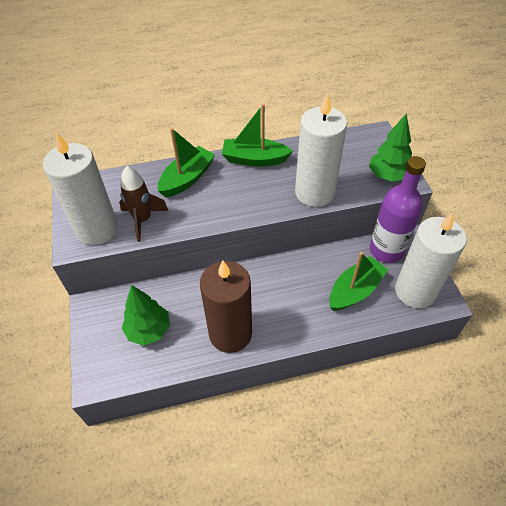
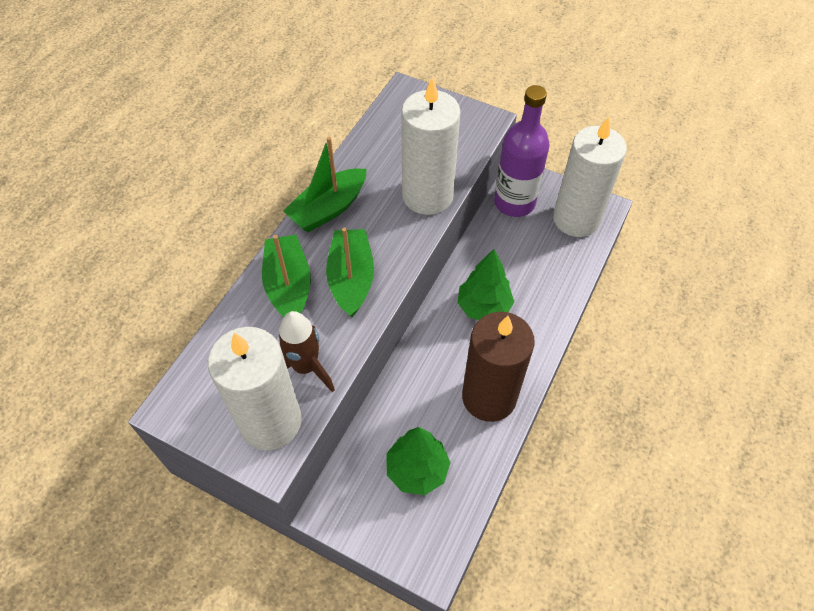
camera: 50 degrees left, 5 degrees up
(355, 290) = (534, 261): green boat -> green boat (351, 279)
(388, 176) = (466, 128): green tree -> green tree (483, 307)

